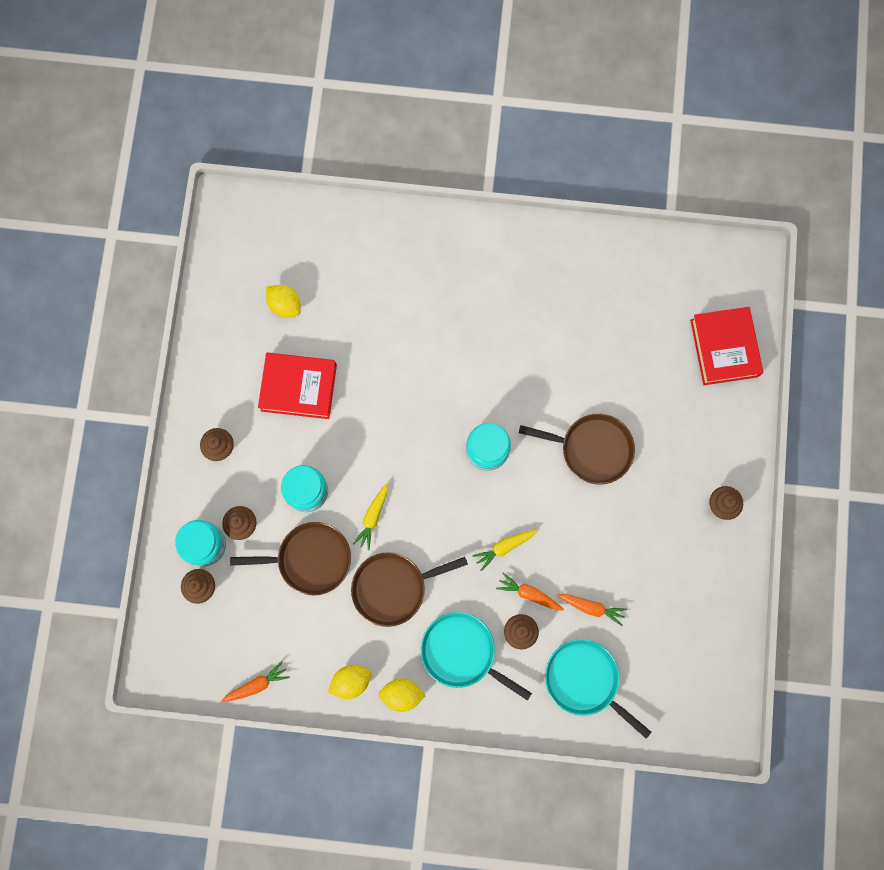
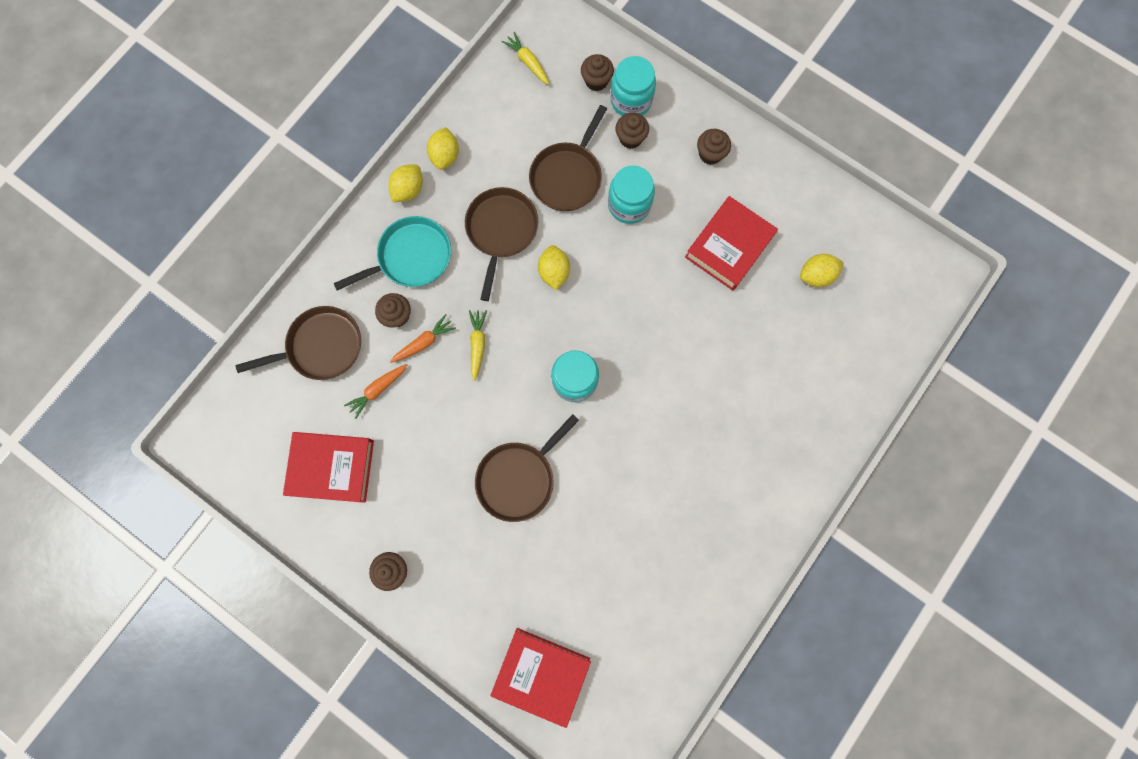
camera: 120 degrees right, 0 degrees up
(256, 684) = (489, 83): orange carrot -> none
(373, 517) = (573, 247): yellow carrot -> yellow carrot (528, 62)
(404, 520) = (554, 272): none -> yellow lemon
(584, 680) = (321, 346): turquoise pan -> brown pan
(676, 604) = (332, 467): none -> red book

